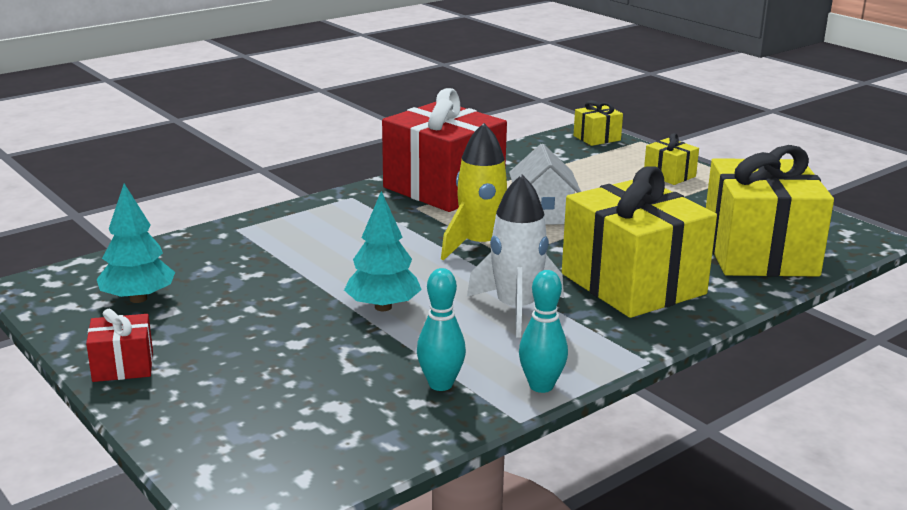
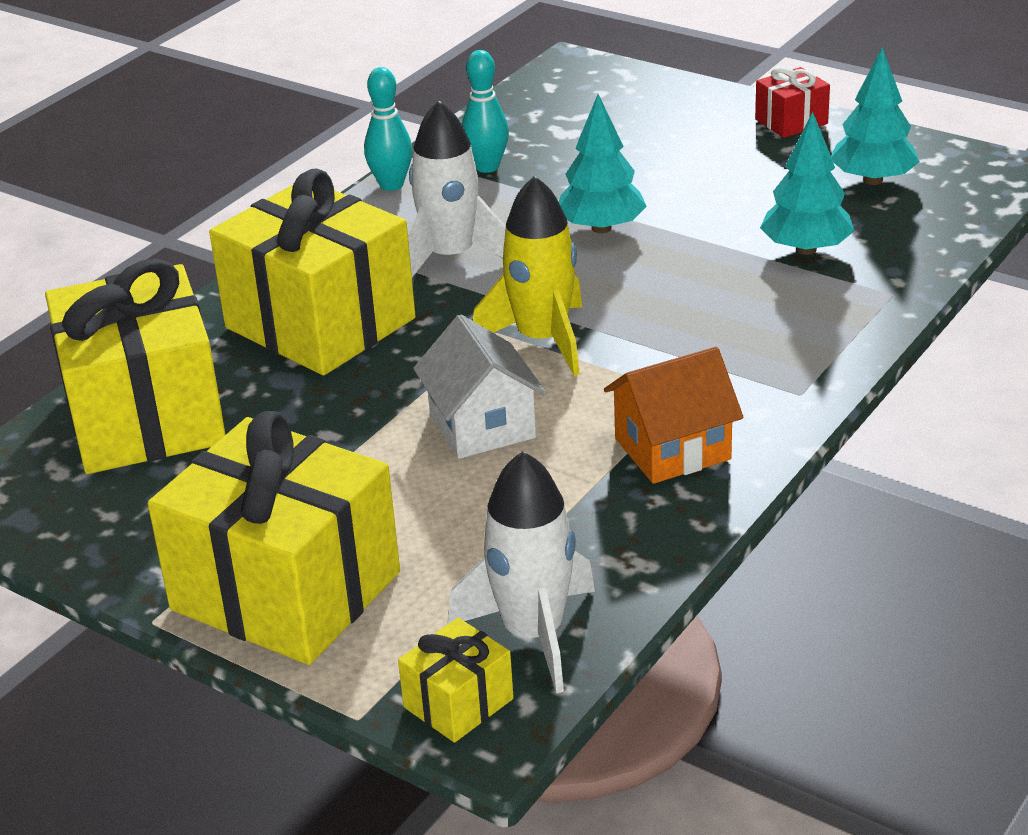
camera: 165 degrees right, 10 degrees up
(253, 263) = (806, 249): none -> turquoise tree
(443, 188) = (672, 449): red gift -> orange house
(555, 148) = (533, 634): none -> white rocket
(669, 175) = (286, 591): yellow gift -> yellow gift, size x2.27

